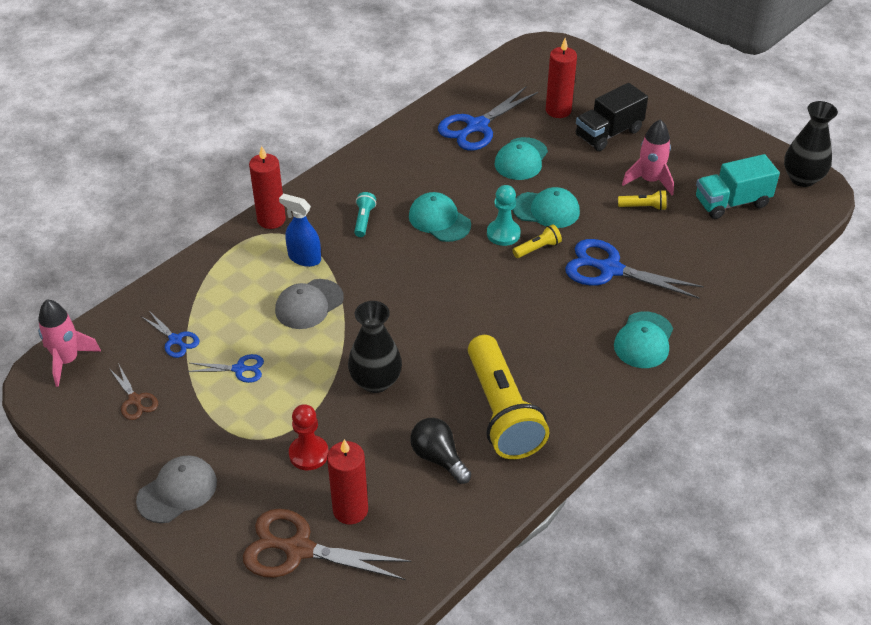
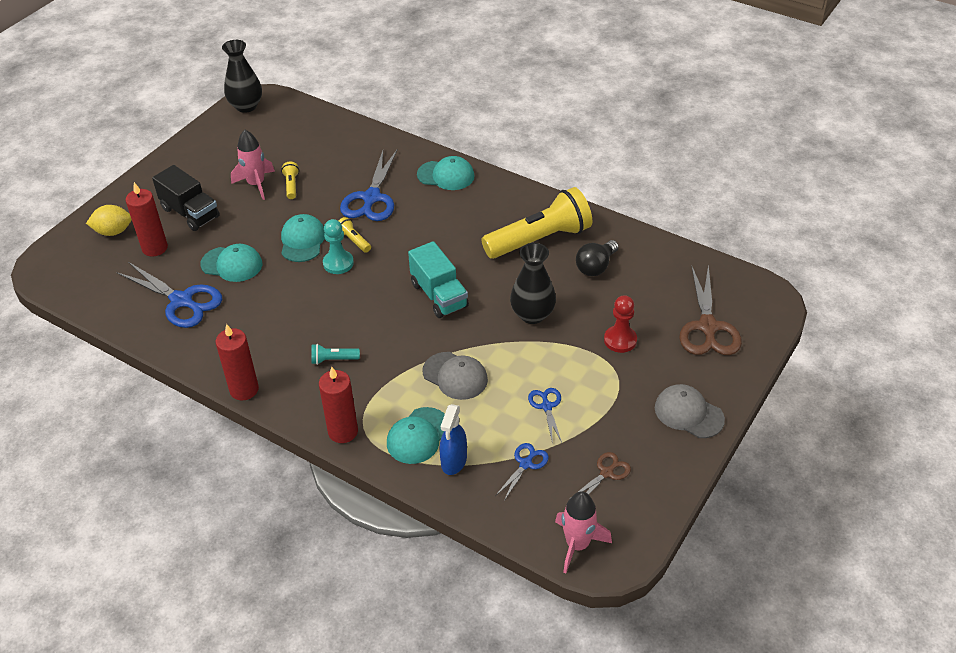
camera: 100 degrees left, 0 degrees up
(304, 258) = (394, 393): blue spray bottle -> blue spray bottle (454, 461)
(350, 510) = (661, 306): red candle -> red candle (244, 389)
(439, 220) = (326, 307): turquoise cap -> turquoise cap (418, 436)
(589, 85) = (113, 231): none -> yellow lemon
(732, 203) = (280, 140): turquoise truck -> turquoise truck (439, 295)

